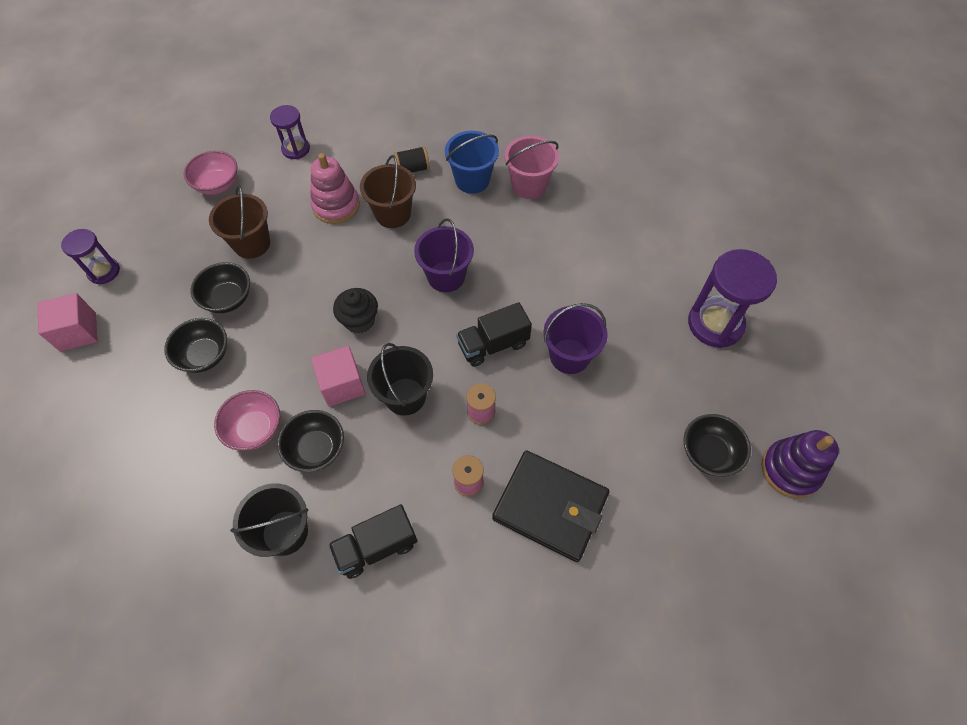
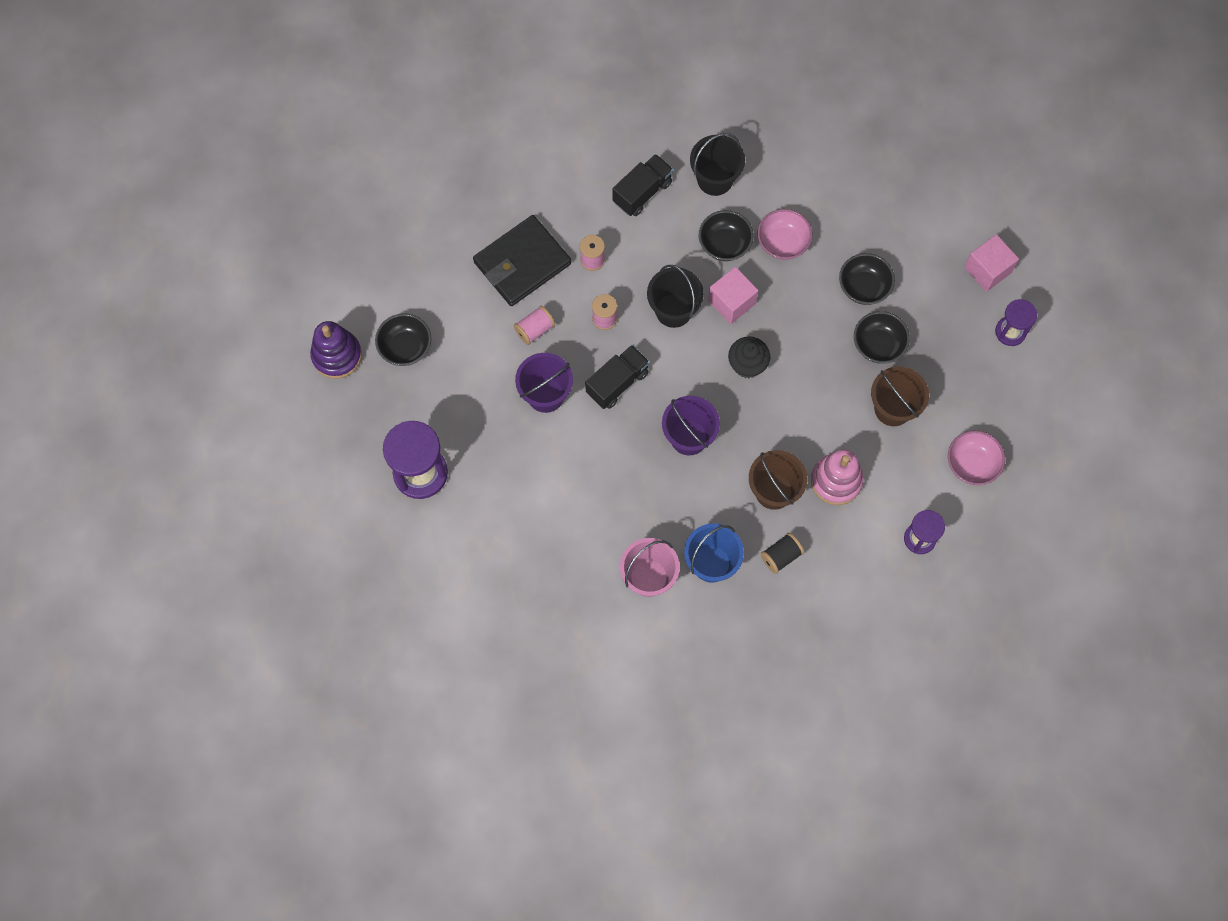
camera: 160 degrees right, 10 degrees up
(550, 506) = (522, 263): black wallet -> black wallet turned 45 degrees counterclockwise
(560, 425) = (535, 329): none -> pink spool

